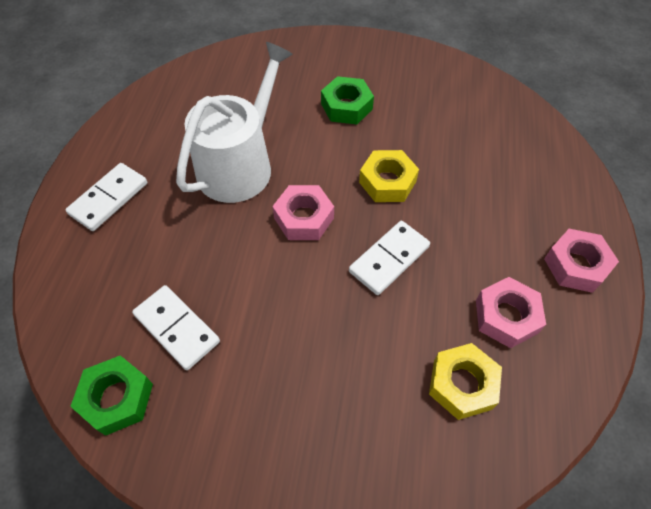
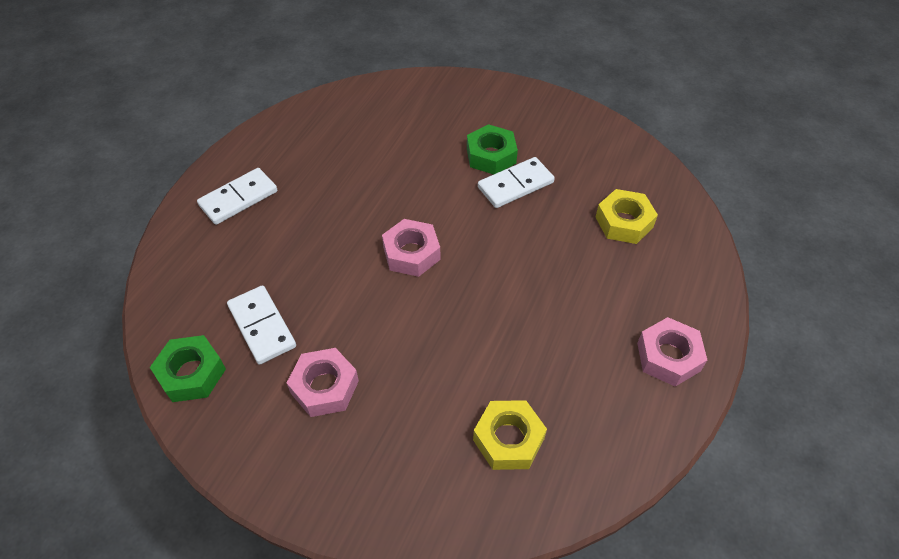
camera: 15 degrees right, 5 degrees down
(240, 165) = (368, 191): white watering can -> none
(387, 182) = (505, 236): yellow nut -> yellow nut (624, 222)
(389, 259) = (480, 309): white domino -> white domino (515, 185)
(506, 316) = (576, 388): pink nut -> pink nut (325, 387)

